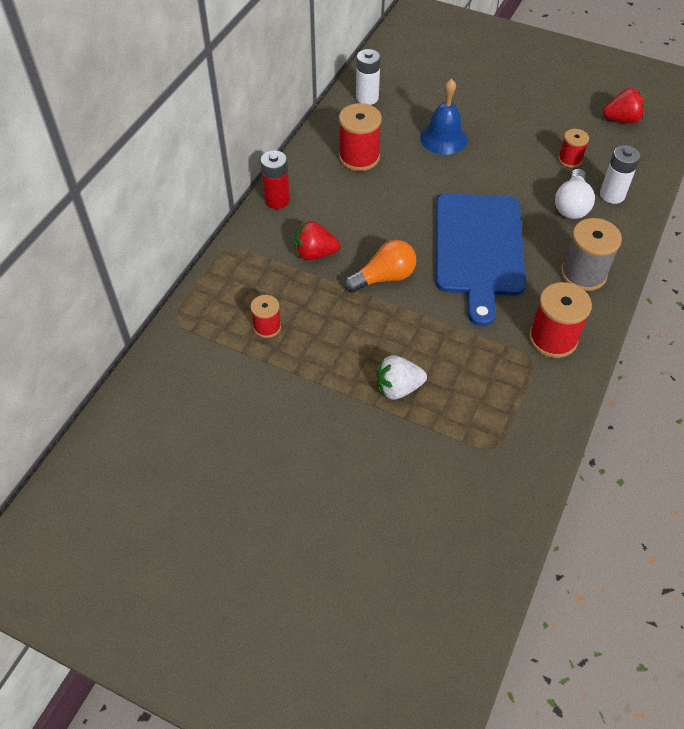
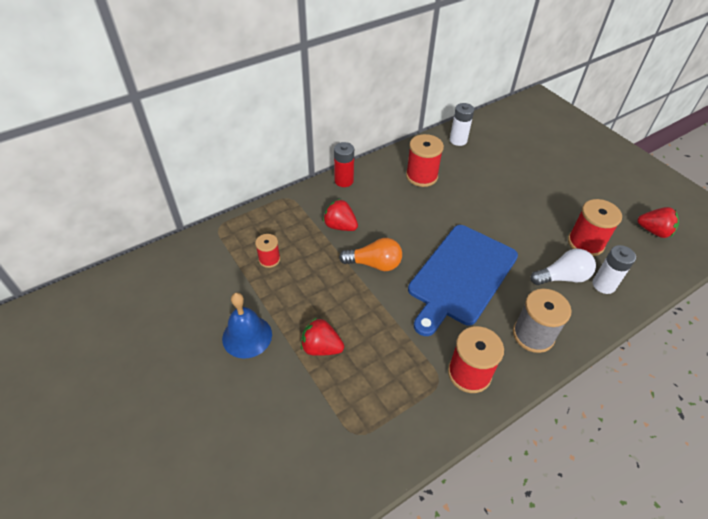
camera: 30 degrees right, 5 degrees down
(398, 388) = (321, 347): white strawberry -> red strawberry
(443, 138) = (493, 188): blue bell -> blue bell (247, 336)
(570, 159) = (585, 243): red spool -> red spool, size x1.72
(571, 205) = (562, 277): white light bulb -> white light bulb turned 150 degrees counterclockwise

